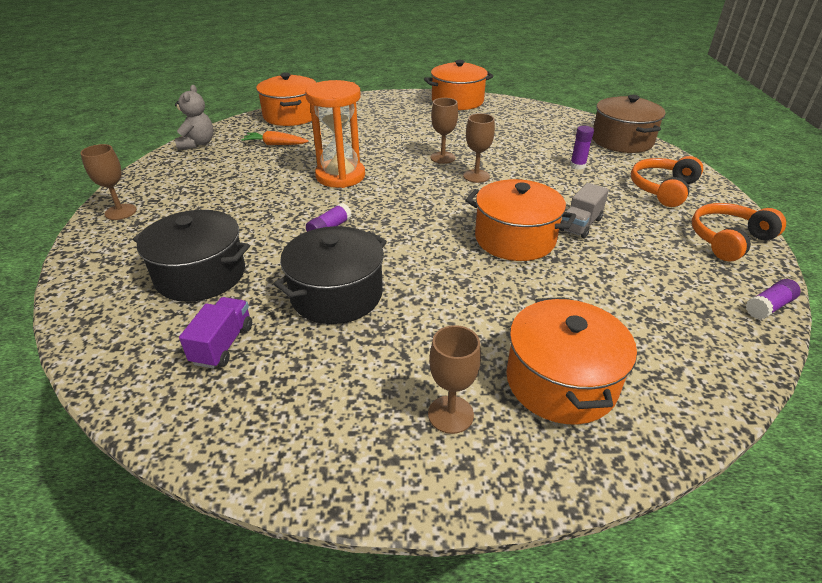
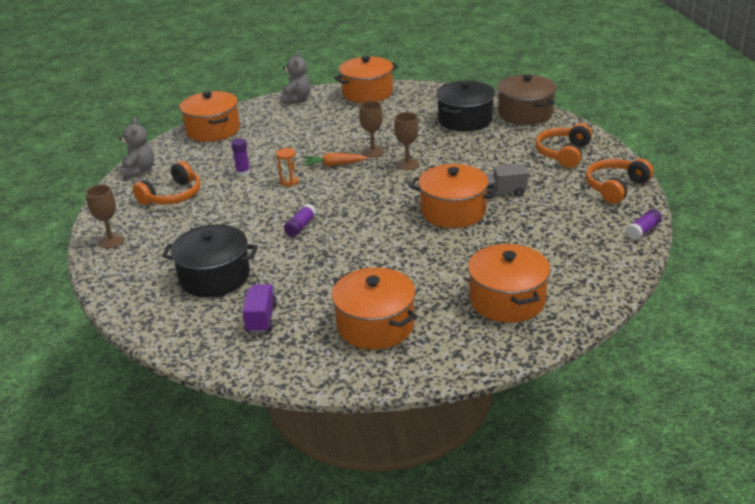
camera: 10 degrees left, 5 degrees down
(213, 173) = (172, 196): none -> orange headphones
(275, 144) = (214, 161): orange carrot -> orange carrot (334, 165)
(336, 294) = (329, 273): black pot -> black pot (465, 120)
(340, 176) = (289, 181): orange hourglass -> orange hourglass, size x0.43
(364, 386) = (375, 325): none -> orange pot
(385, 98) = (296, 98): none -> grey teddy bear
(450, 414) = (439, 330): brown goblet -> none
(577, 166) = (491, 142): purple glue stick -> purple glue stick (243, 172)
(580, 225) = (502, 192): grey truck -> grey truck turned 60 degrees clockwise

